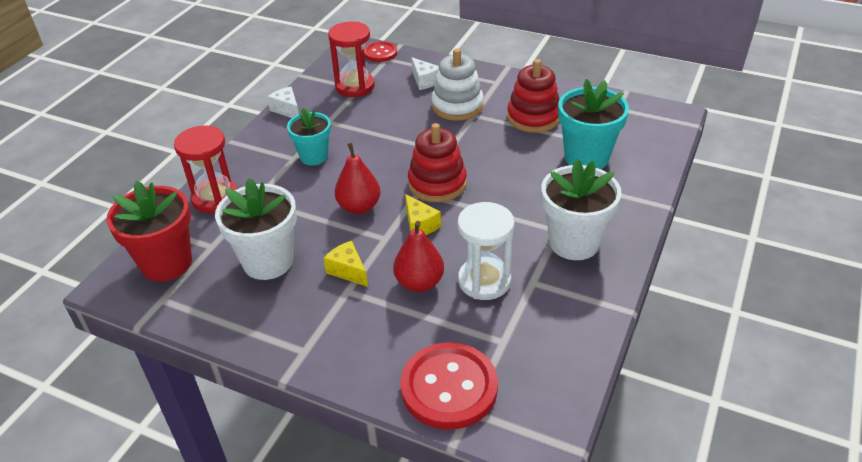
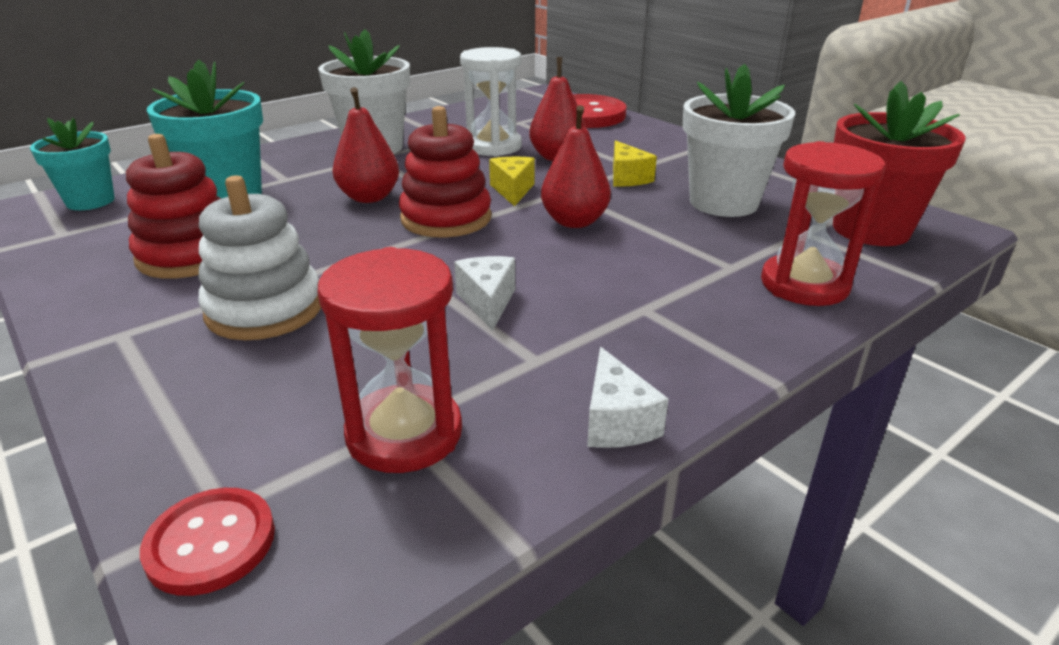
camera: 155 degrees left, 10 degrees down
(314, 156) = (604, 300): turquoise flower pot -> turquoise flower pot (90, 201)
(424, 81) = (239, 388): white cheese -> white cheese (487, 302)
(503, 186) = (369, 197): none -> red pear

